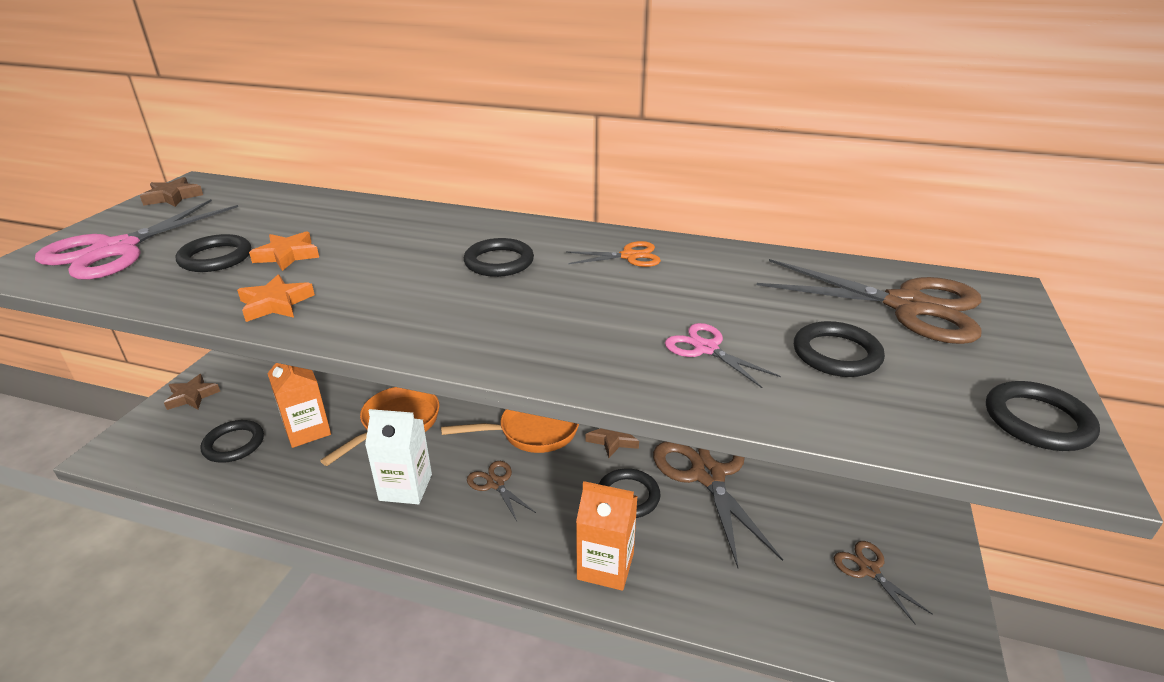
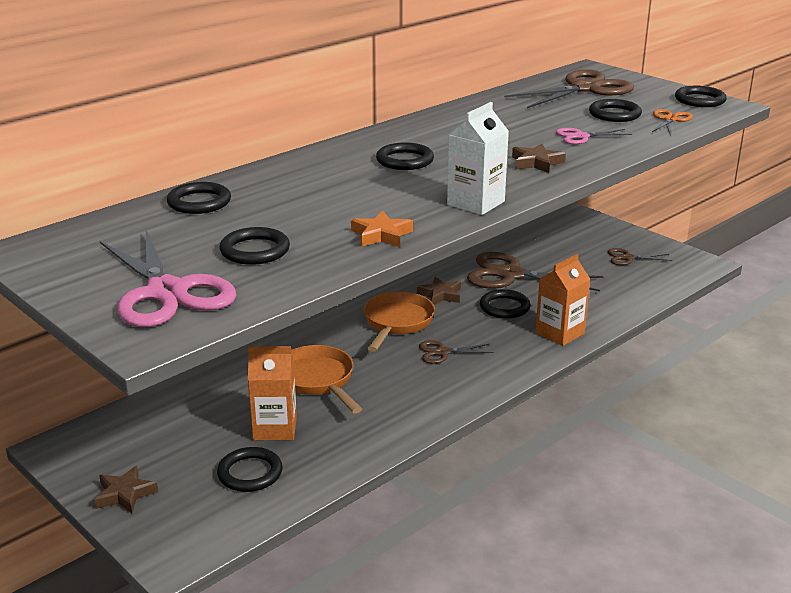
camera: 60 degrees left, 5 degrees down
(173, 197) = (47, 262): brown star -> brown star (536, 163)
(287, 255) = (291, 223): orange star -> none
(320, 209) = (199, 202): none -> black ring
(405, 487) = (408, 391): white carton -> white carton (475, 203)
(629, 256) = (446, 127): orange scissors -> orange scissors (670, 120)

